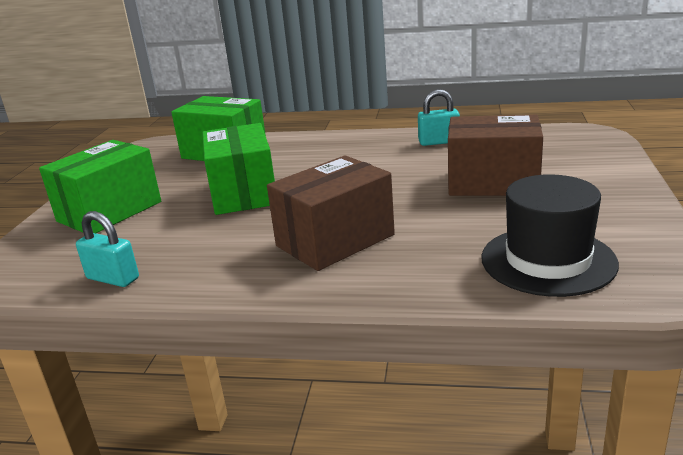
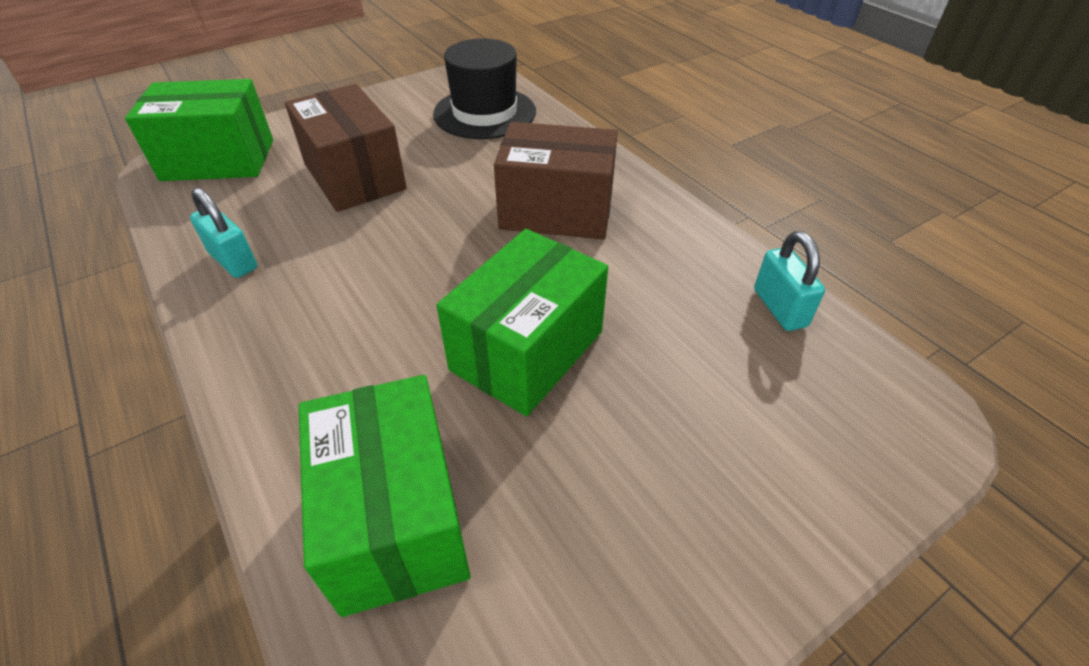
camera: 135 degrees left, 20 degrees up
(109, 211) = (715, 468): green box -> green box (218, 160)

